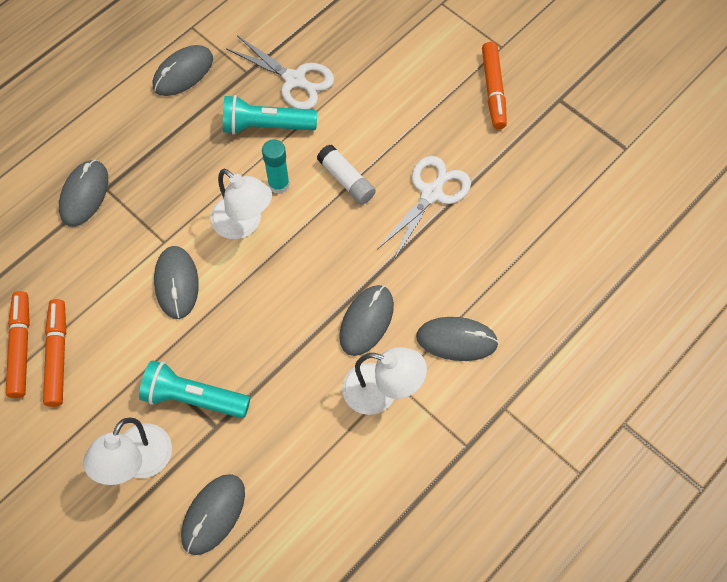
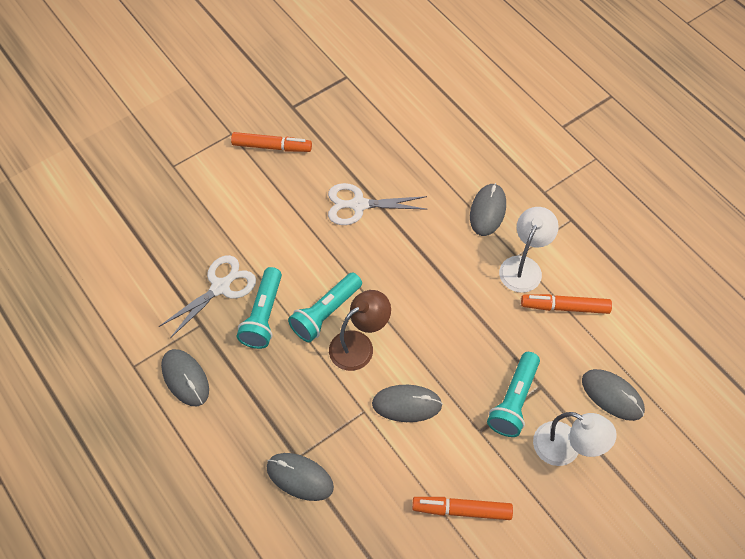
camera: 80 degrees left, 5 degrees down
(21, 347) = (449, 543): orange marker -> orange marker (564, 307)
(244, 224) = (359, 345): white lamp -> brown lamp
(279, 184) = (325, 313): turquoise glue stick -> turquoise flashlight
(346, 180) = (332, 262): white glue stick -> none
(366, 321) = (463, 267): grey mouse -> none
(431, 193) = (358, 205): white scissors -> white scissors turned 45 degrees counterclockwise

